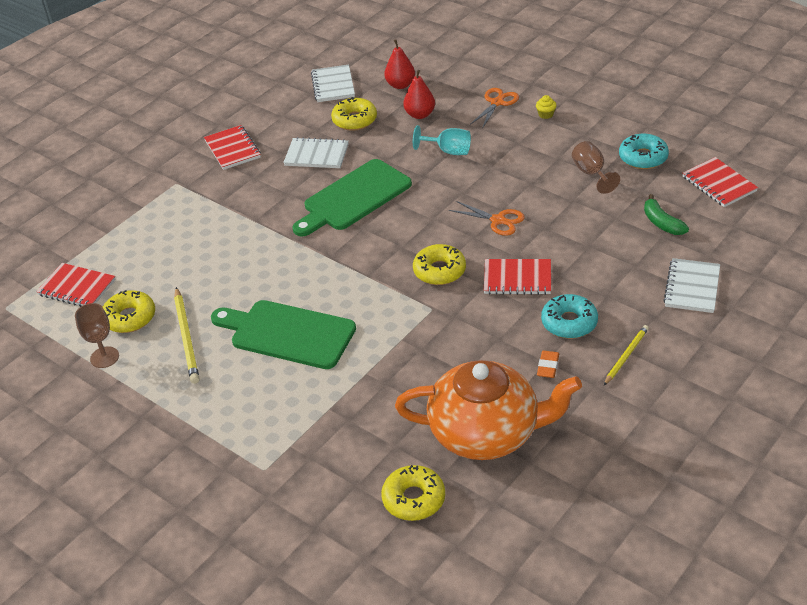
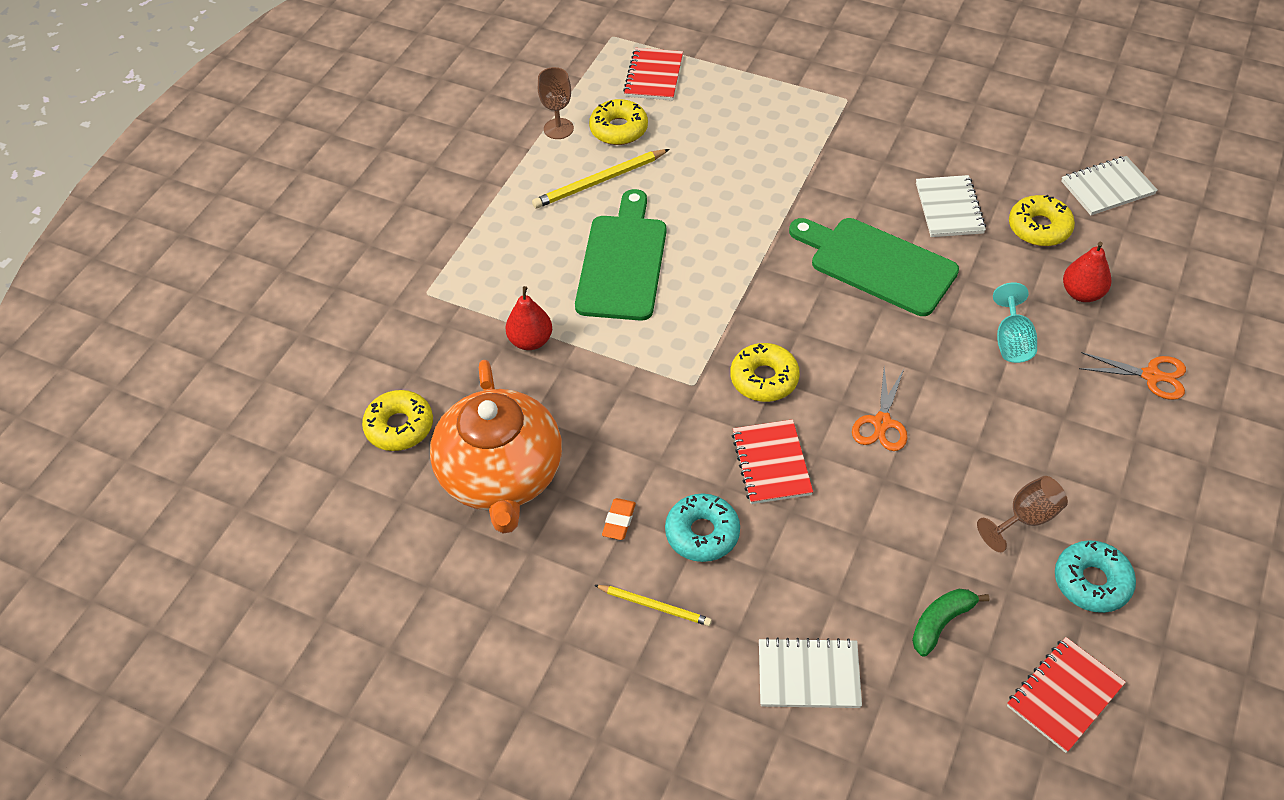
camera: 75 degrees right, 10 degrees up
(232, 149) = (930, 129): red notebook -> none
(400, 85) = (1142, 258): red pear -> red pear (531, 341)
(546, 114) = (1148, 440): yellow cupcake -> none
(548, 366) = (619, 521): orange eraser -> orange eraser turned 75 degrees counterclockwise

